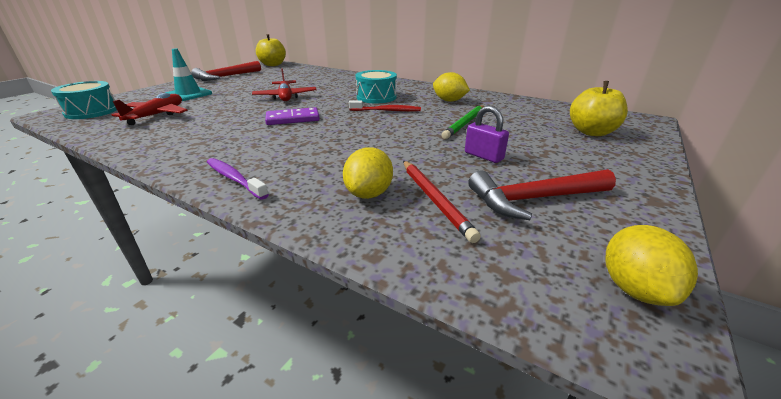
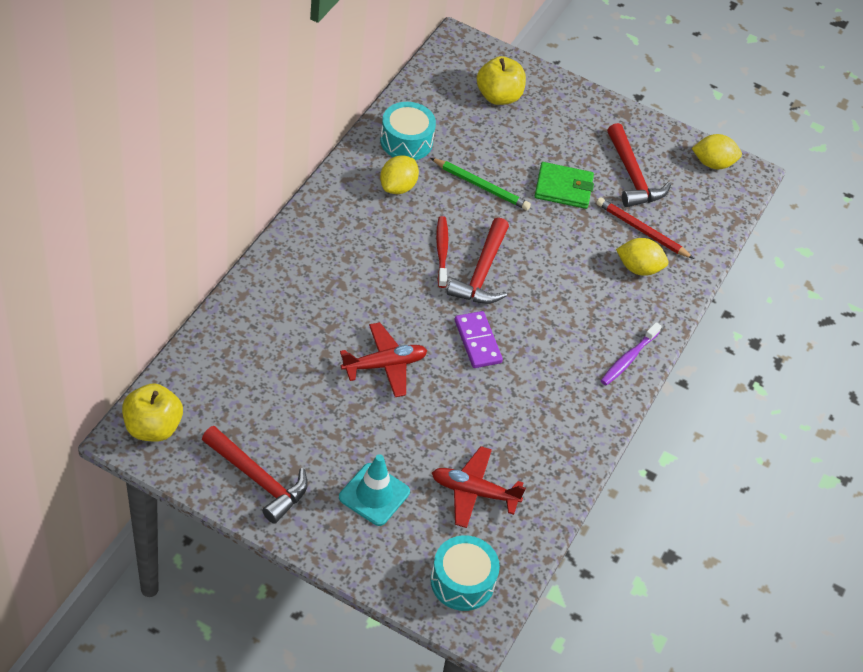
camera: 100 degrees left, 20 degrees up
(365, 121) = (482, 272): none -> red hammer
(376, 97) = (383, 261): turquoise drum -> turquoise drum (406, 141)
(435, 200) = (642, 230): red pencil -> red pencil turned 120 degrees counterclockwise
(483, 156) = (563, 188): purple padlock -> green wallet

